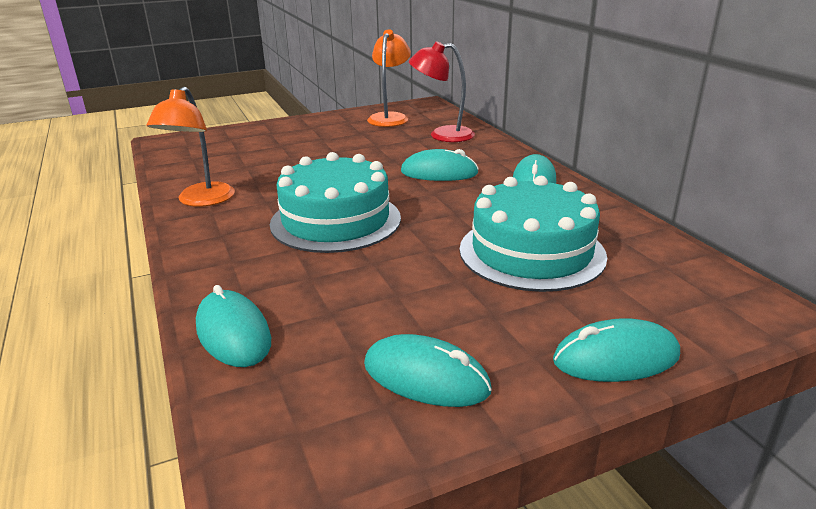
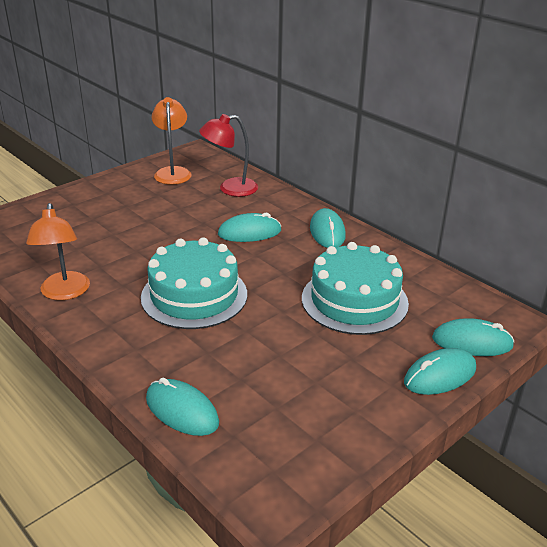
camera: 20 degrees left, 5 degrees up
(426, 377) = (332, 415): turquoise mouse -> turquoise mouse (472, 342)

